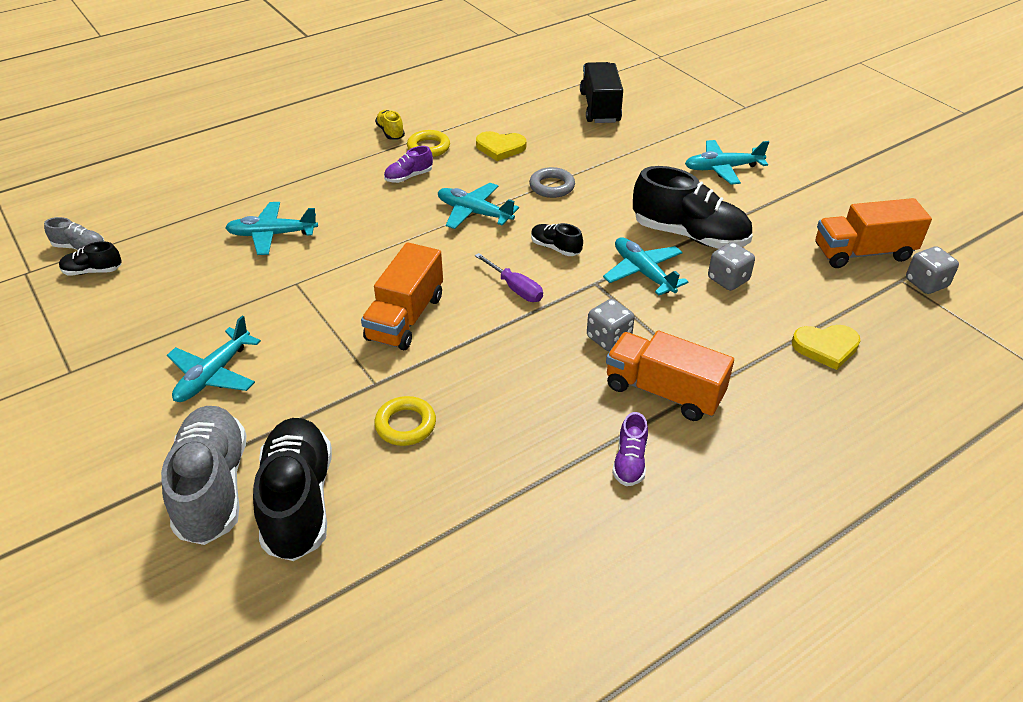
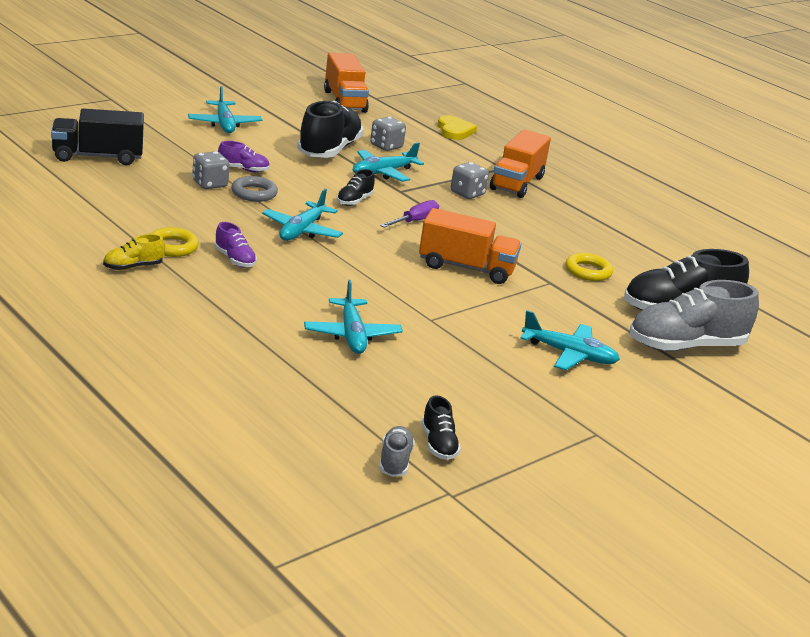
camera: 100 degrees left, 15 degrees down
(500, 148) = (177, 210): yellow heart -> none
(630, 462) = (585, 201): purple shoe -> purple shoe (243, 169)
(926, 283) = (378, 92): grey dice -> grey dice (209, 184)

